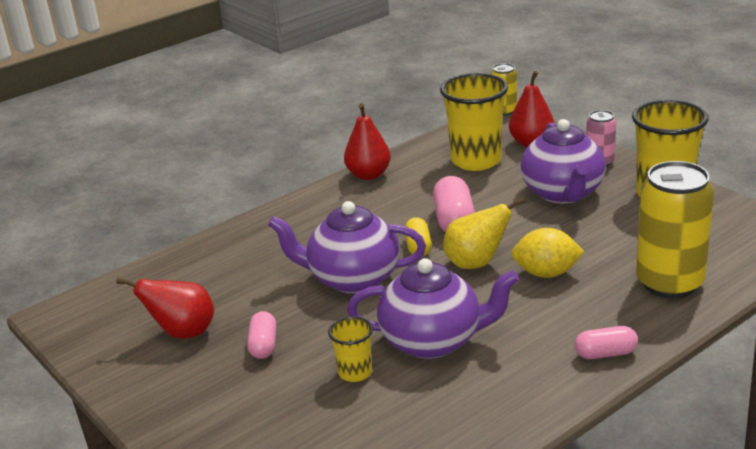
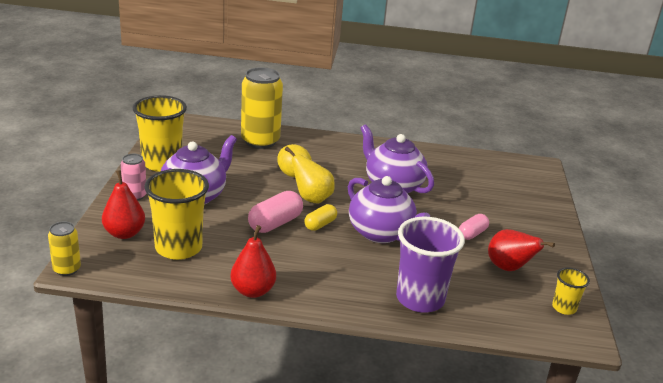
camera: 140 degrees left, 0 degrees up
(236, 250) = (420, 299): none -> purple cup
(355, 372) = (445, 197): yellow cup -> yellow cup (564, 308)
(605, 353) = (338, 142): pink capsule -> none

